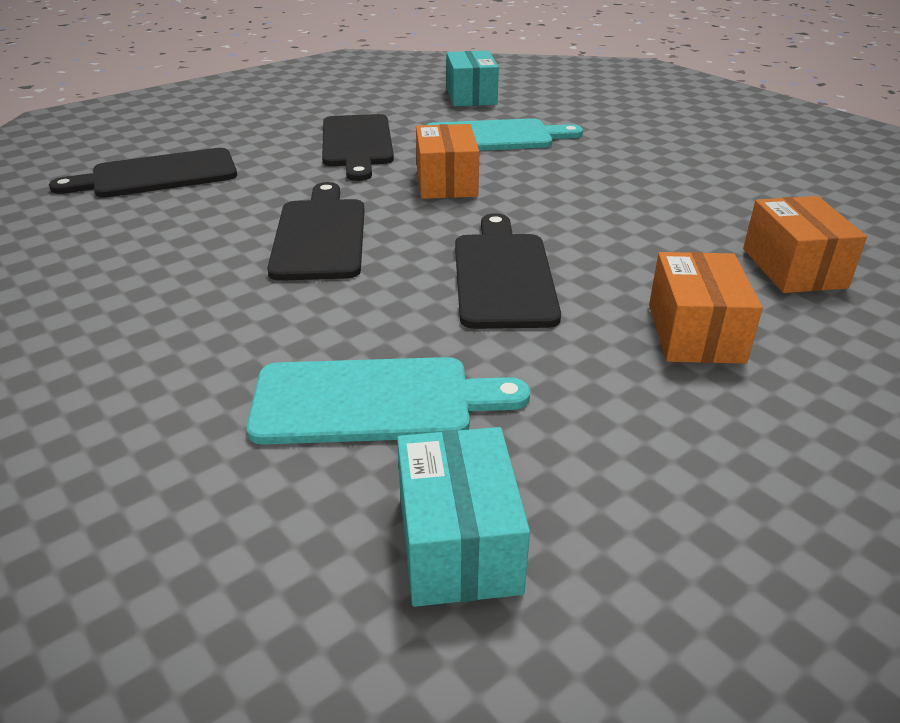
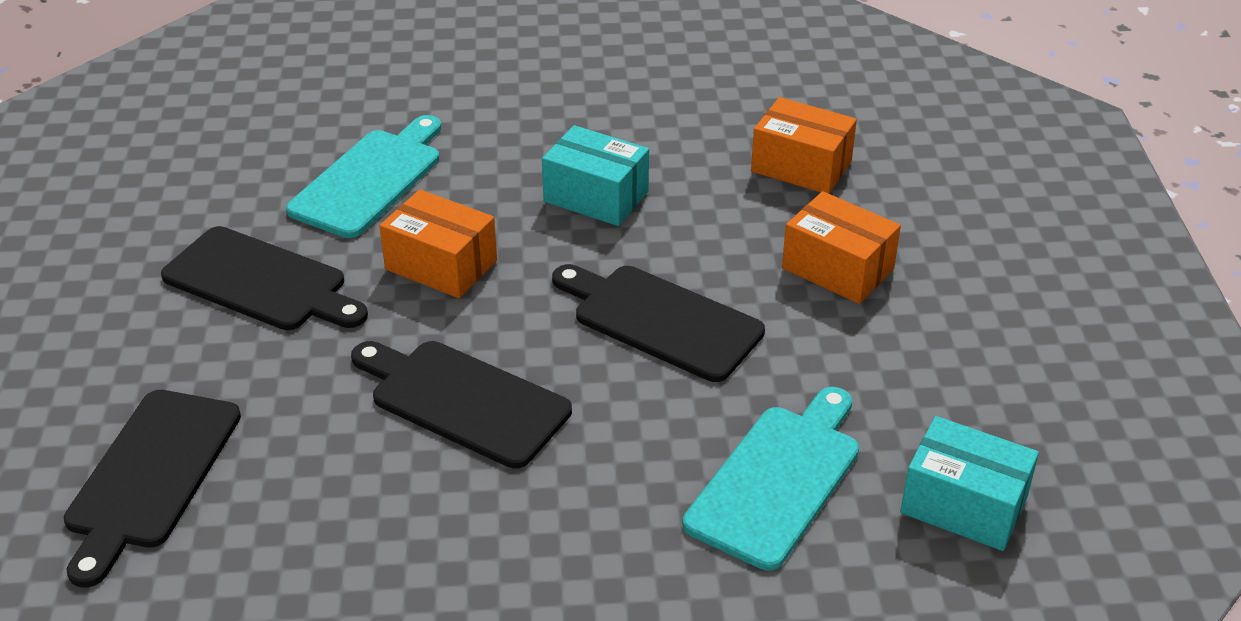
camera: 55 degrees left, 5 degrees up
(471, 96) = (233, 137): turquoise box -> turquoise box (596, 196)

